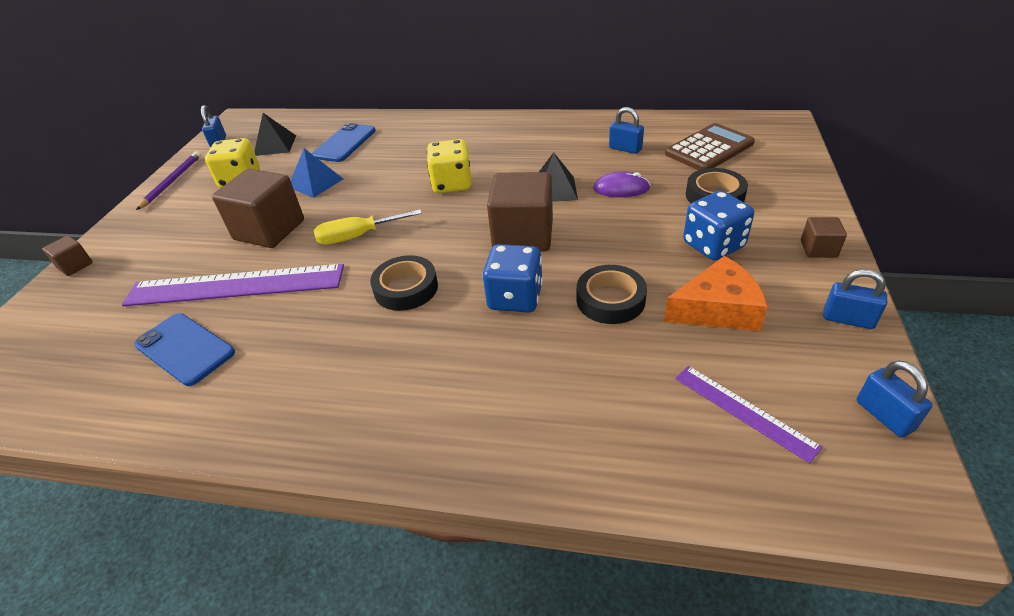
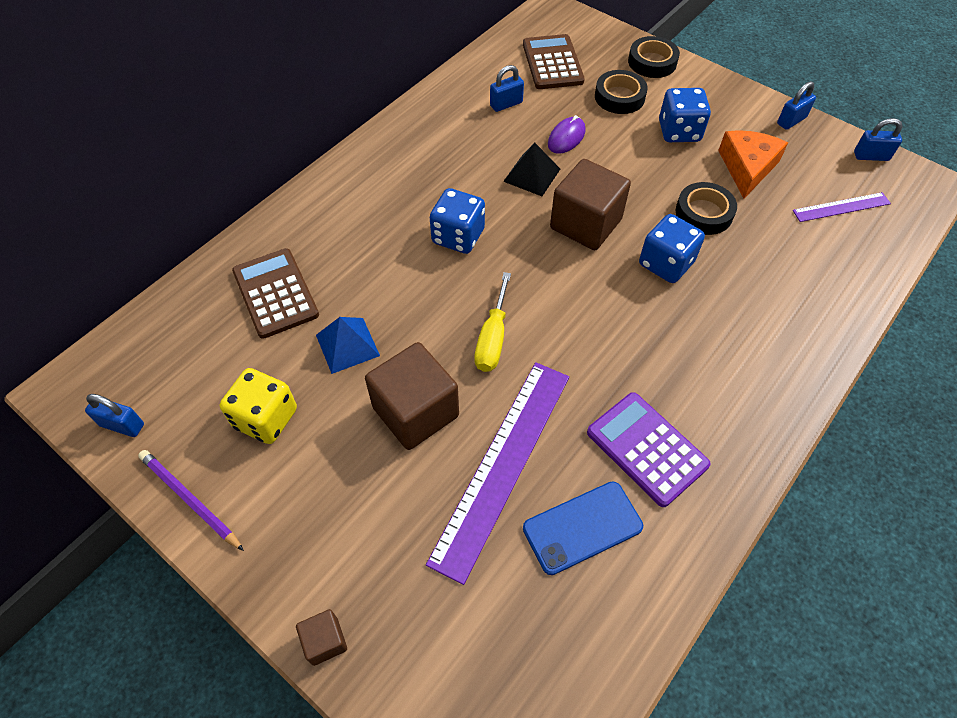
camera: 65 degrees left, 15 degrees up
(275, 145) = (204, 362): black pyramid -> none
(279, 360) = (646, 448): none -> purple calculator
(344, 143) = (275, 293): blue phone -> brown calculator
(406, 288) = (605, 328): black tape -> black tape (652, 62)
(452, 184) = (458, 236): yellow dice -> blue dice
(818, 249) = (718, 90): brown cube -> none

